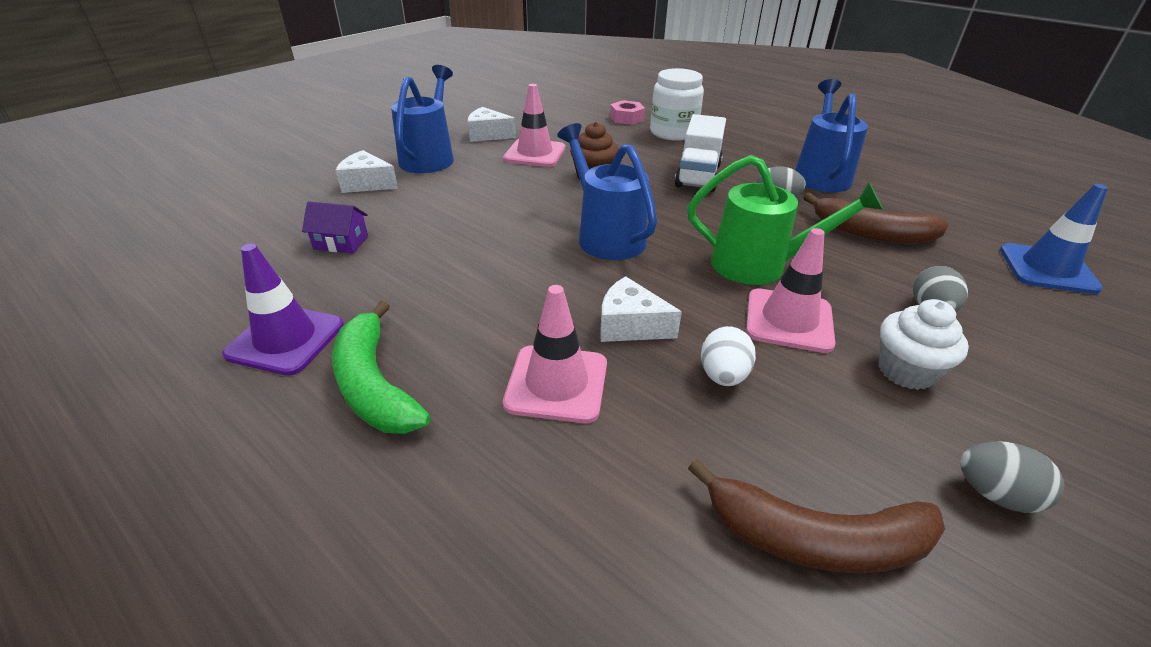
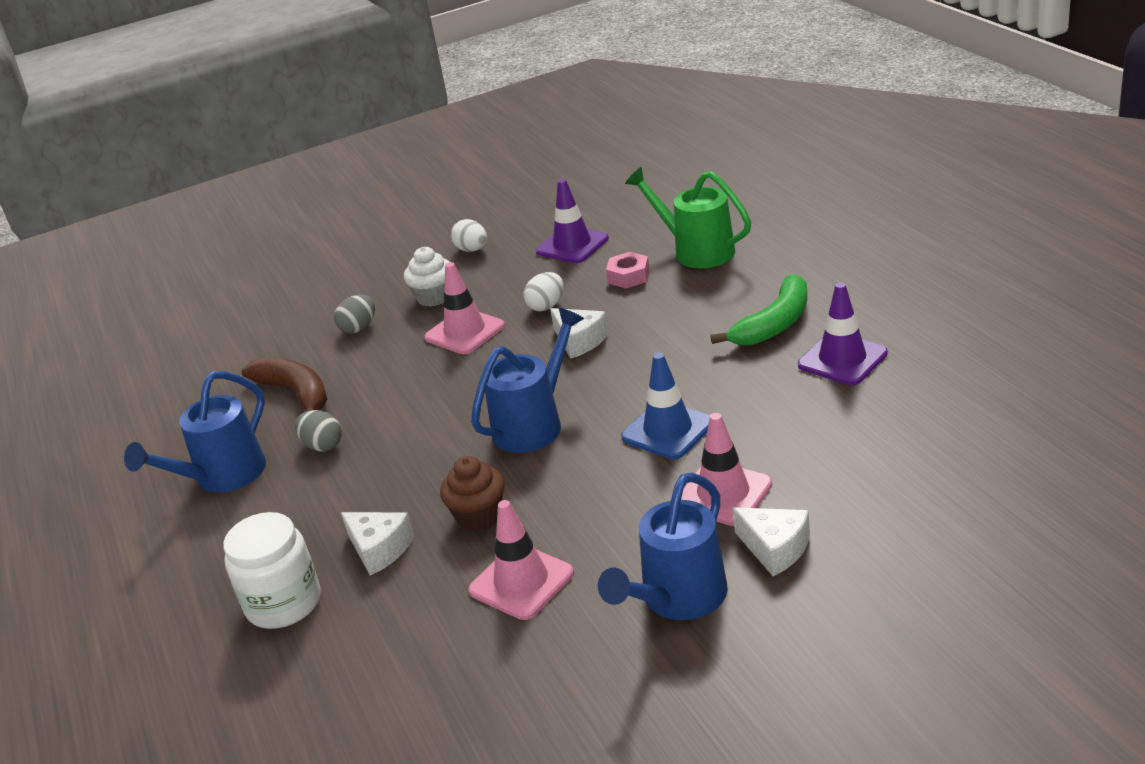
camera: 150 degrees left, 5 degrees down
(341, 243) = (804, 450): purple house -> none
(374, 385) = (774, 324): green banana -> green banana turned 45 degrees clockwise
(488, 135) = (565, 652): white cheese -> white cheese (379, 549)
(556, 383) = (654, 312): pink traffic cone -> pink traffic cone (723, 494)
(605, 235) = (534, 423): blue watering can -> blue watering can turned 135 degrees counterclockwise
(626, 118) = (309, 664): pink nut -> pink nut (628, 276)
(698, 175) = (356, 498): white truck -> none
(760, 266) = (431, 375): green watering can -> green watering can (696, 251)
(815, 539) = (572, 245): brown banana -> purple traffic cone
(995, 494) = (472, 250): grey egg -> white egg
(1047, 269) = (223, 346): blue traffic cone -> blue traffic cone (668, 430)

